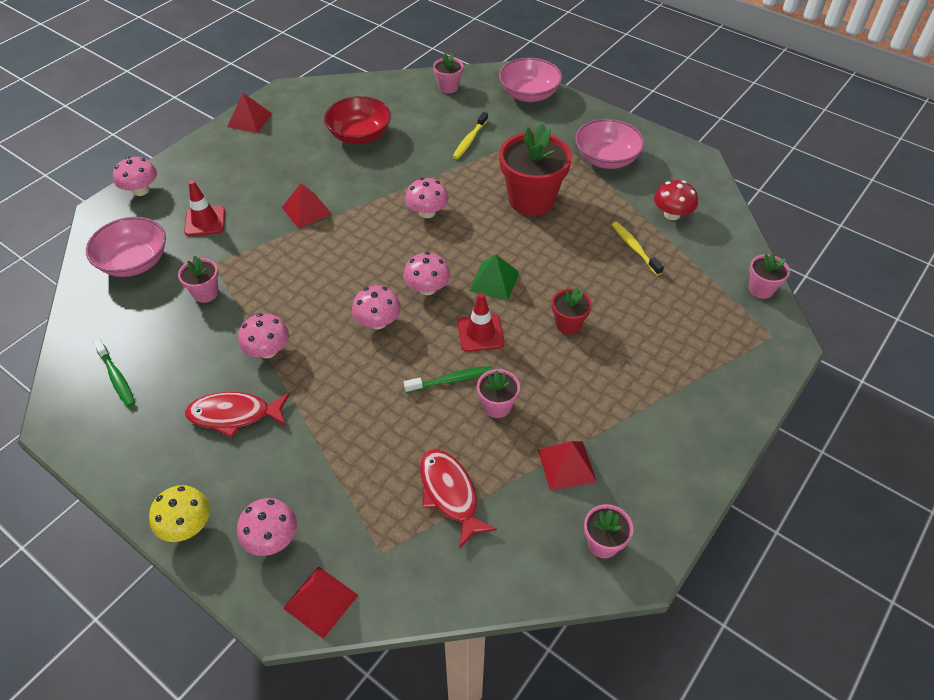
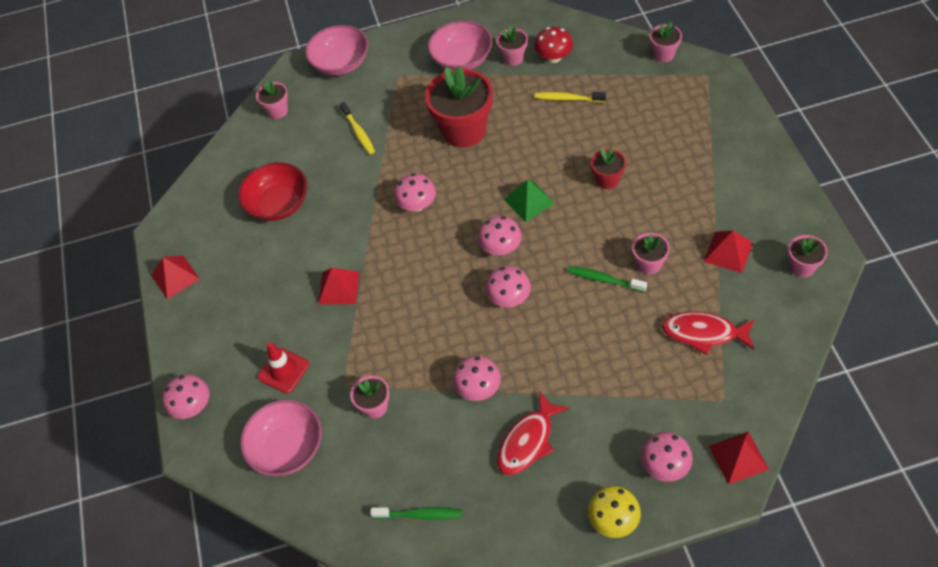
camera: 45 degrees left, 5 degrees up
(451, 380) = (604, 279): green toothbrush -> green toothbrush turned 90 degrees counterclockwise
(480, 333) = (573, 238): red traffic cone -> none
(642, 189) = (513, 58): none -> pink flower pot

